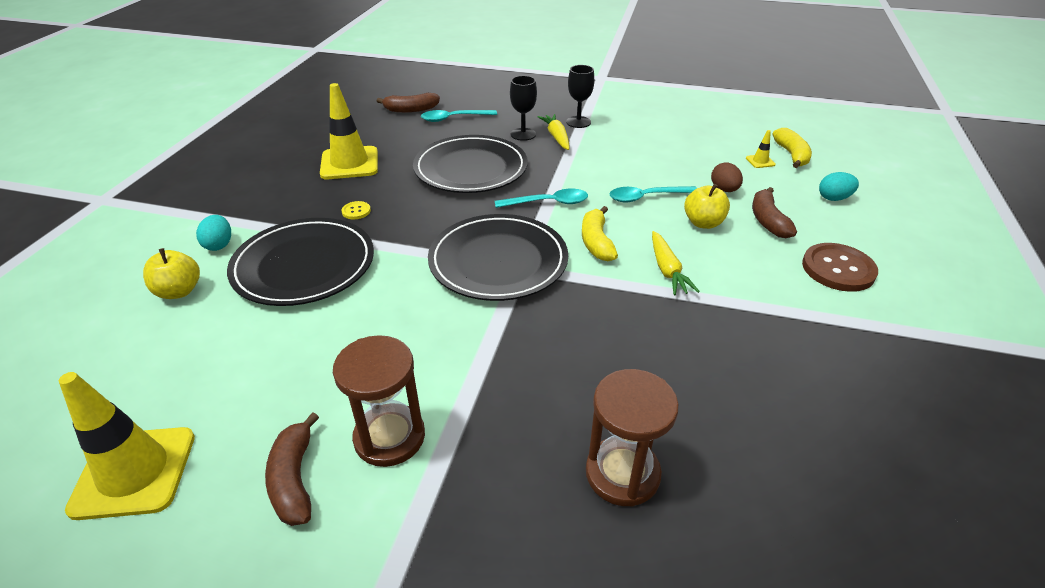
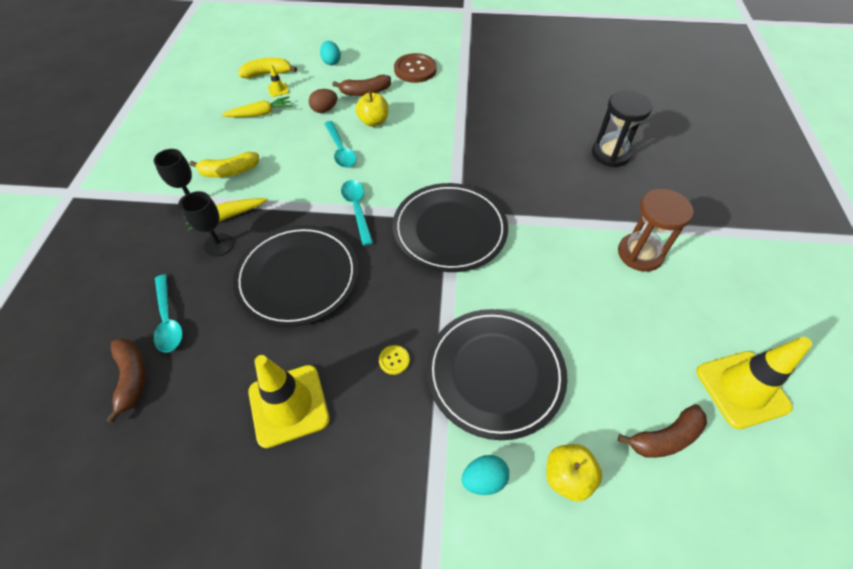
camera: 100 degrees left, 15 degrees up
(294, 479) = (693, 292): brown banana -> brown banana (665, 437)
(596, 242) = (410, 175): yellow banana -> yellow banana (229, 171)
(622, 473) = (610, 154): brown hourglass -> black hourglass
(667, 270) = (435, 139): yellow carrot -> yellow carrot (260, 114)

